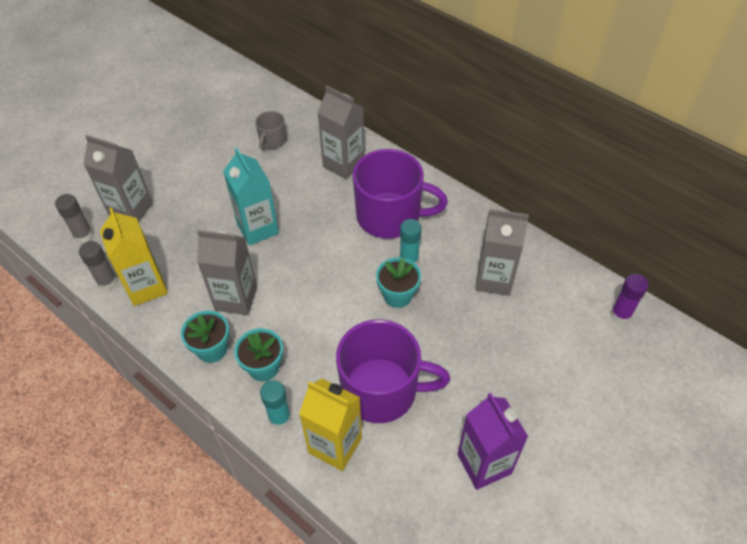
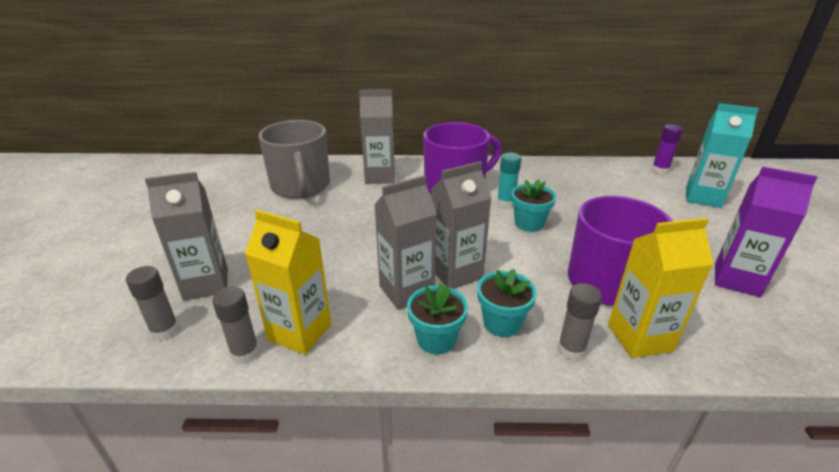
camera: 40 degrees left, 20 degrees down
(258, 228) = (361, 238): turquoise carton -> turquoise carton (703, 197)
(272, 141) = (301, 186): grey mug -> grey mug, size x2.14
(280, 418) = (571, 350): turquoise glue stick -> grey glue stick
(494, 279) = (571, 187): grey carton -> grey carton (456, 273)

